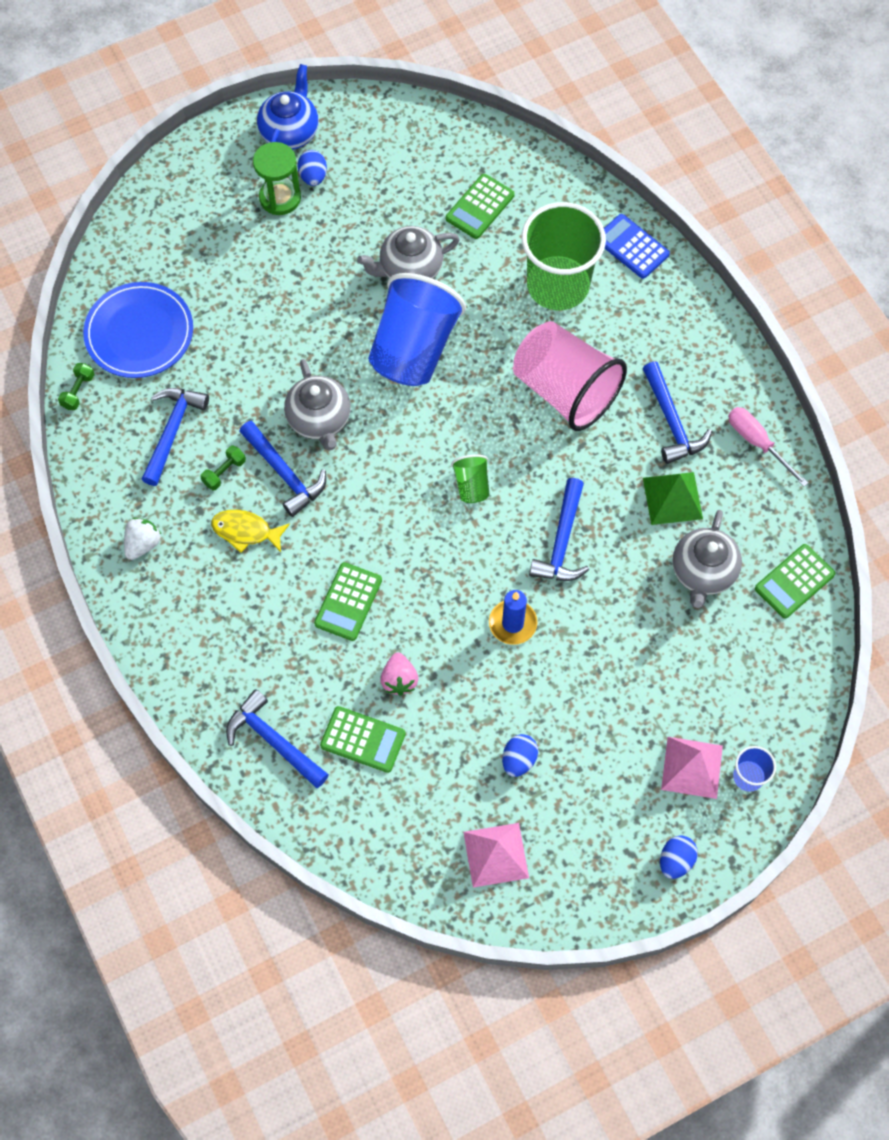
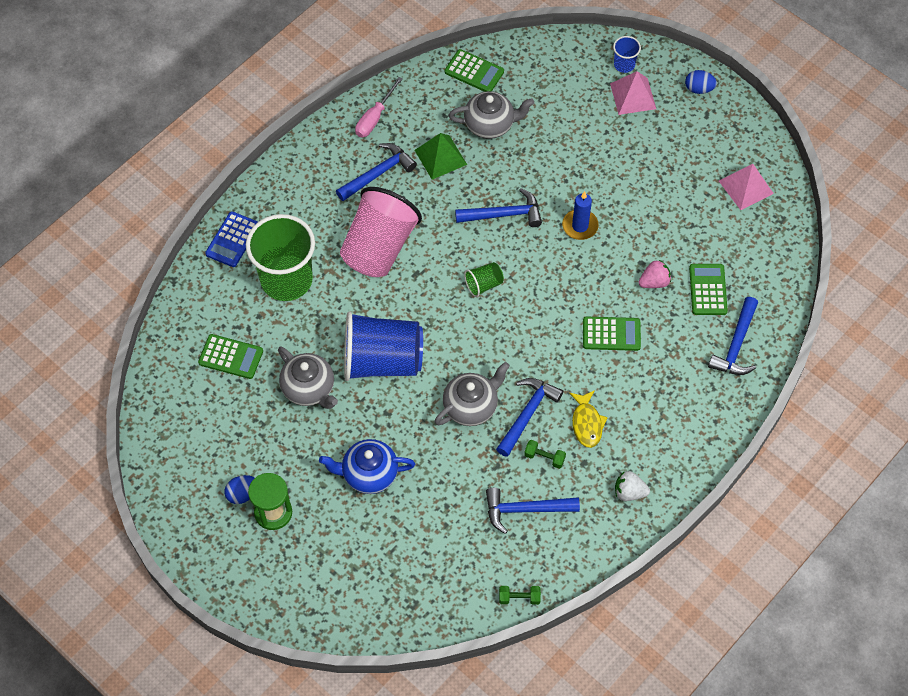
camera: 110 degrees left, 5 degrees down
(139, 333) = (446, 572): blue plate -> none
(290, 132) = (201, 530): blue teapot -> blue teapot (369, 474)
(519, 760) = (676, 193): blue egg -> none

